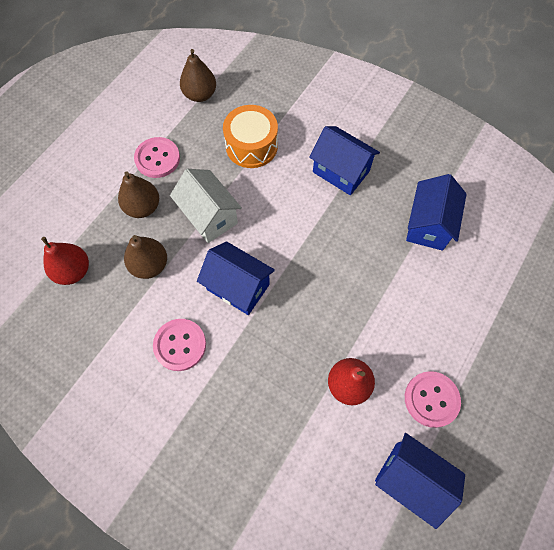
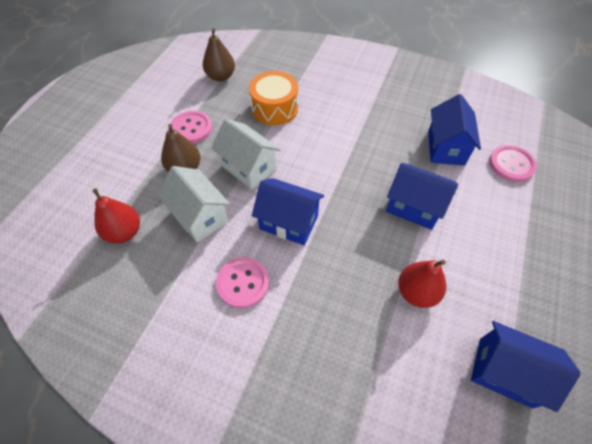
camera: 10 degrees left, 10 degrees down
(150, 265) = (200, 216): brown pear -> white house
(341, 172) = (358, 117): blue house -> blue house (414, 207)
(431, 399) = (498, 292): pink button -> pink button (511, 164)

